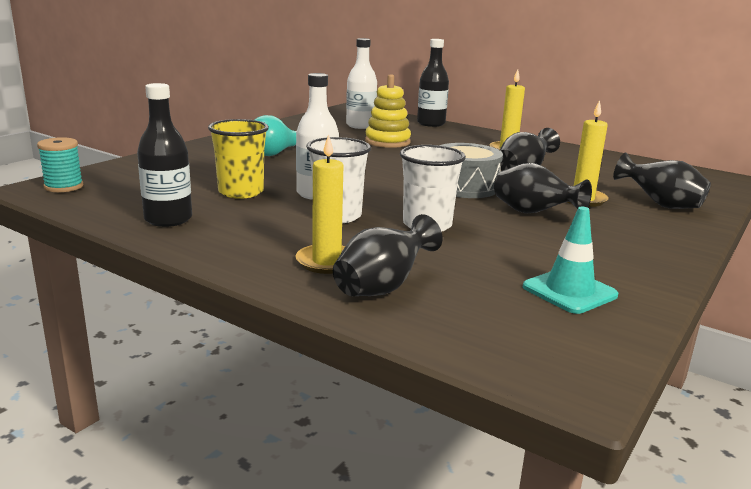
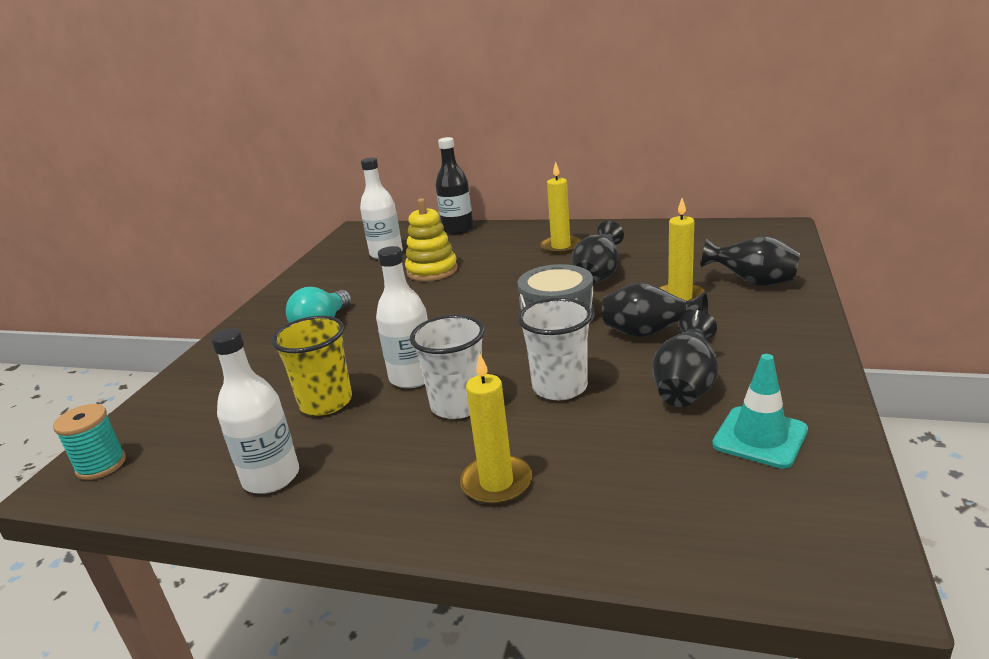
camera: 15 degrees left, 5 degrees up
(168, 219) = (271, 477): black bottle -> white bottle
(383, 287) = (582, 501): black vase -> black vase (686, 387)

